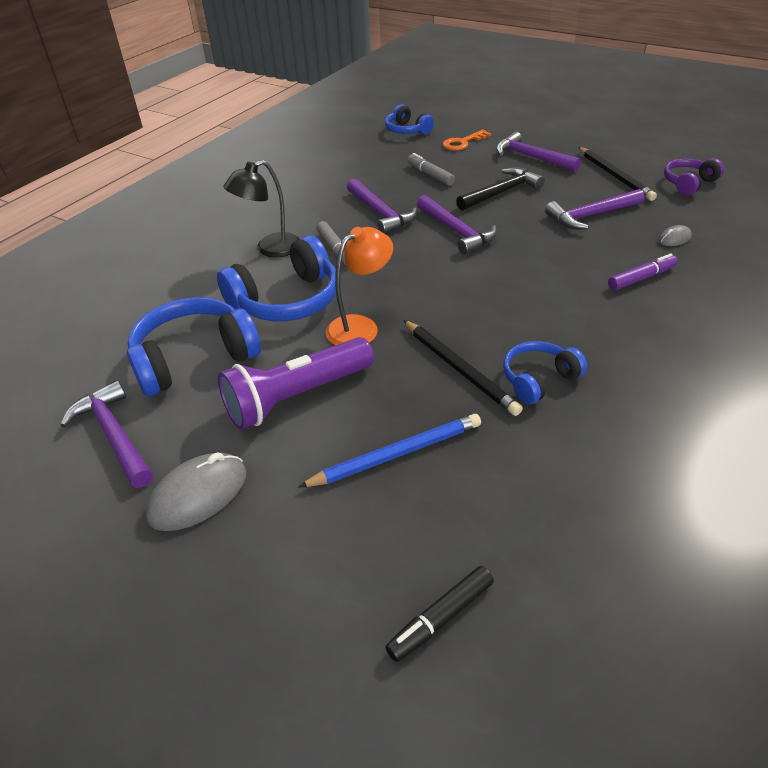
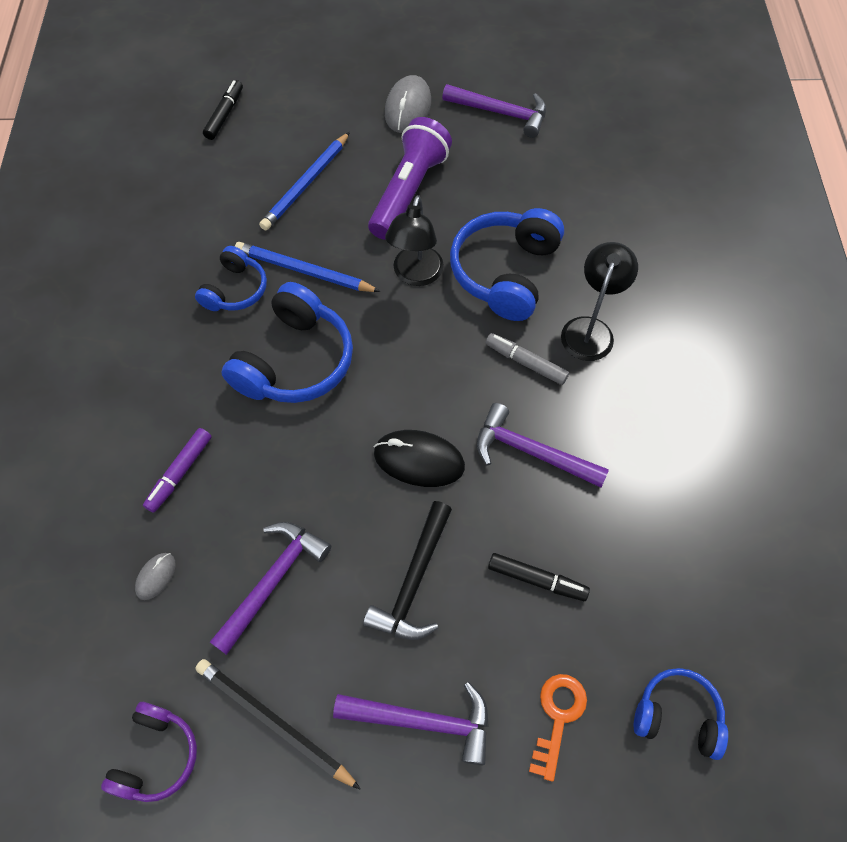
camera: 145 degrees right, 20 degrees up
(194, 359) = (516, 185): blue headphones -> blue headphones (295, 361)
(360, 326) = (415, 275): orange lamp -> black lamp
(430, 175) = (537, 580): grey marker -> black marker
(456, 231) = (419, 460): purple hammer -> black mouse
(459, 368) = (304, 271): black pencil -> blue pencil

